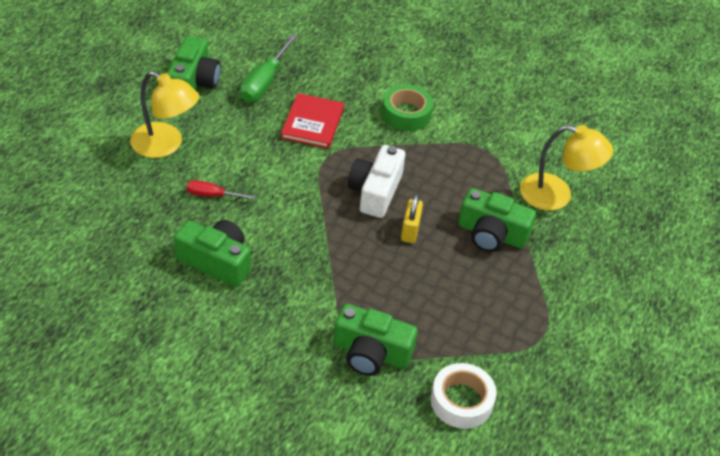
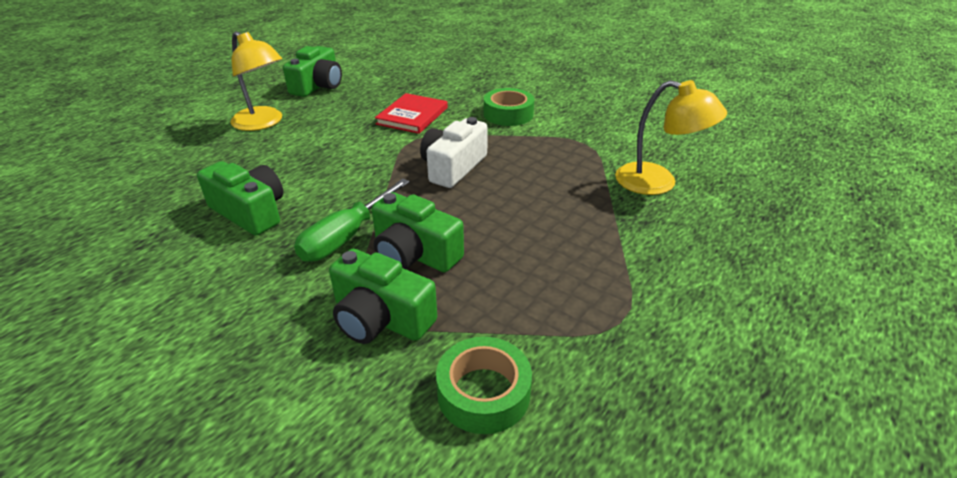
camera: 15 degrees right, 10 degrees down
(212, 195) = (283, 160): red screwdriver -> none
(264, 82) = (381, 89): green screwdriver -> green screwdriver (346, 236)
(410, 230) = (479, 201): yellow padlock -> none
(461, 401) = (483, 393): white tape -> green tape
(491, 234) = (573, 211): green camera -> green camera (414, 254)

